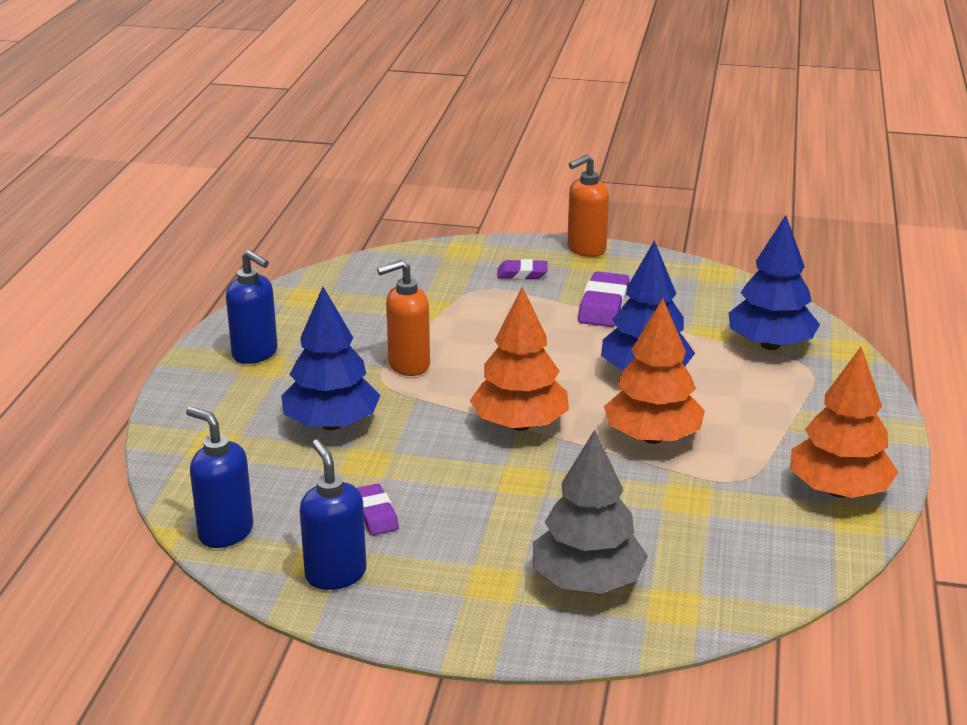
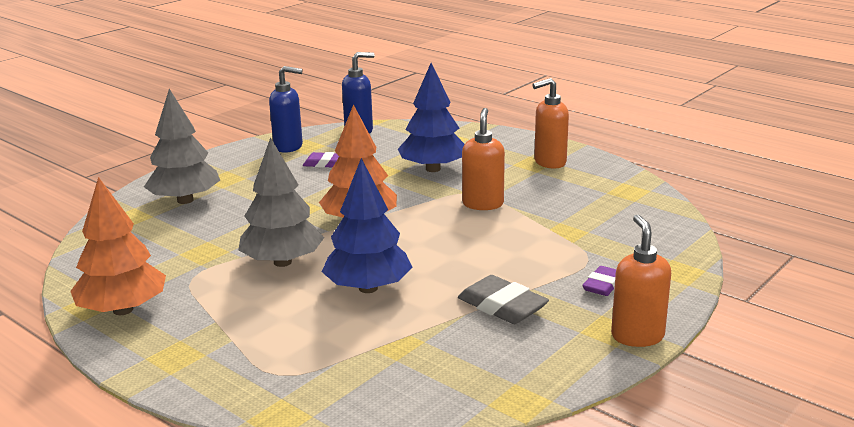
camera: 120 degrees right, 5 degrees down
(255, 354) = (549, 162): blue soap dispenser -> orange soap dispenser
(603, 306) = (502, 306): purple eraser -> grey eraser
(652, 437) = (282, 262): orange tree -> grey tree
(770, 345) = (340, 369): blue tree -> none

